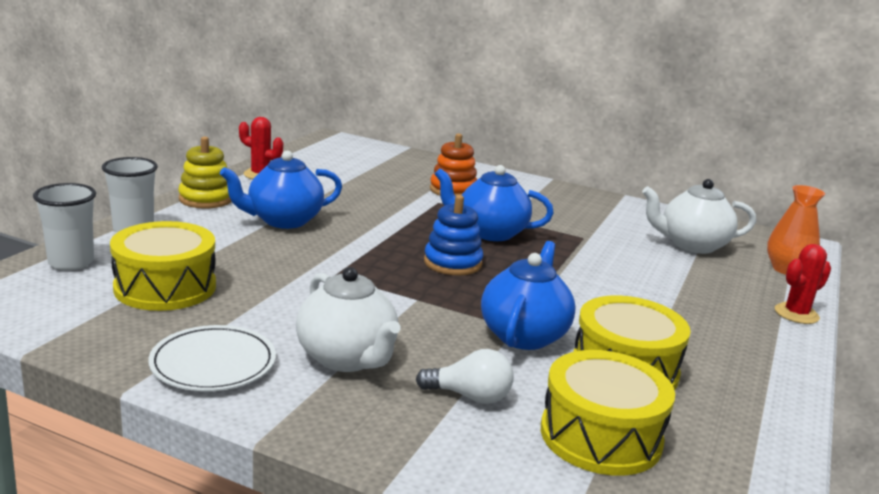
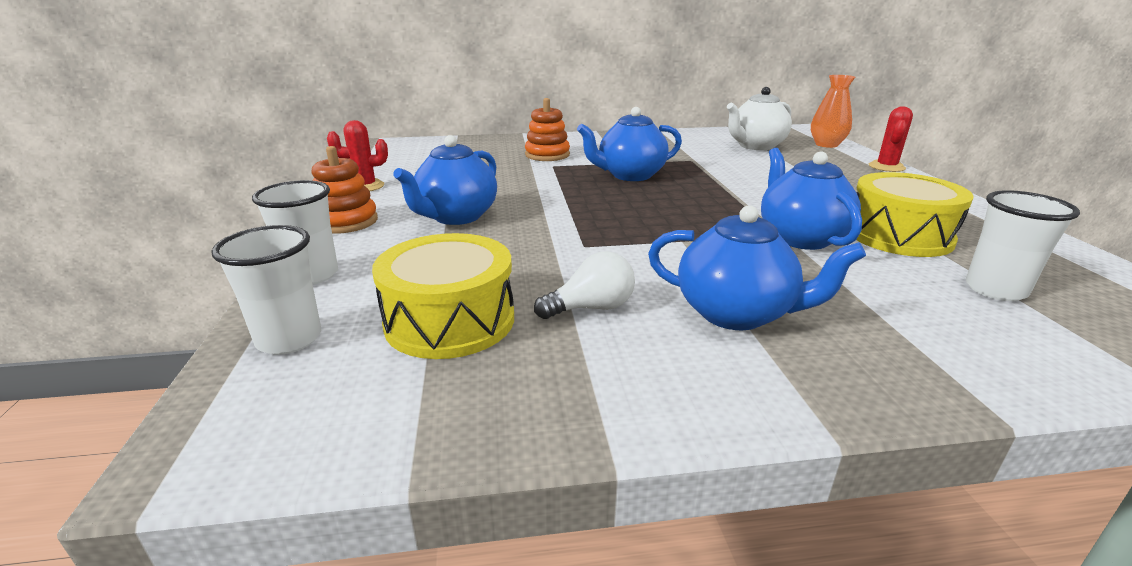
camera: 30 degrees left, 5 degrees up
(206, 199) = (345, 222): yellow stacking toy -> orange stacking toy
(213, 363) = (642, 379): white plate -> none
(347, 358) = (736, 313): white teapot -> blue teapot
(452, 263) = (650, 204): blue stacking toy -> none
(470, 396) = (873, 301): white light bulb -> white light bulb (591, 308)
(600, 436) = (995, 290): yellow drum -> white cup

